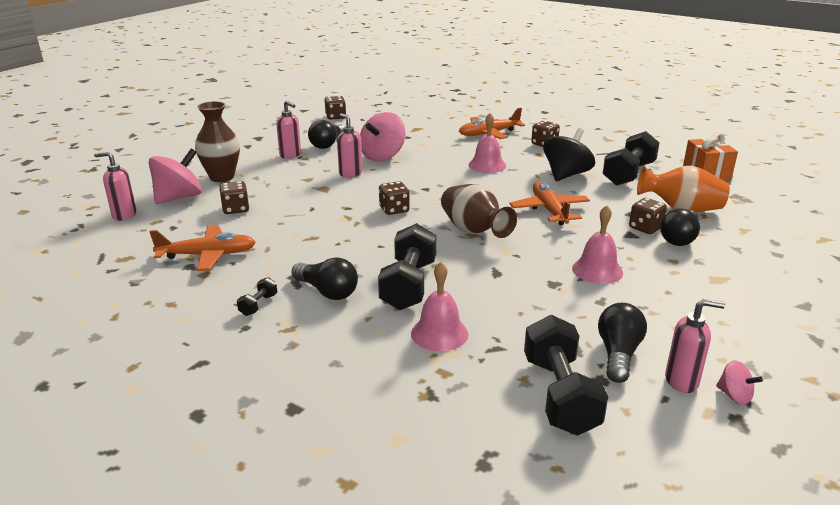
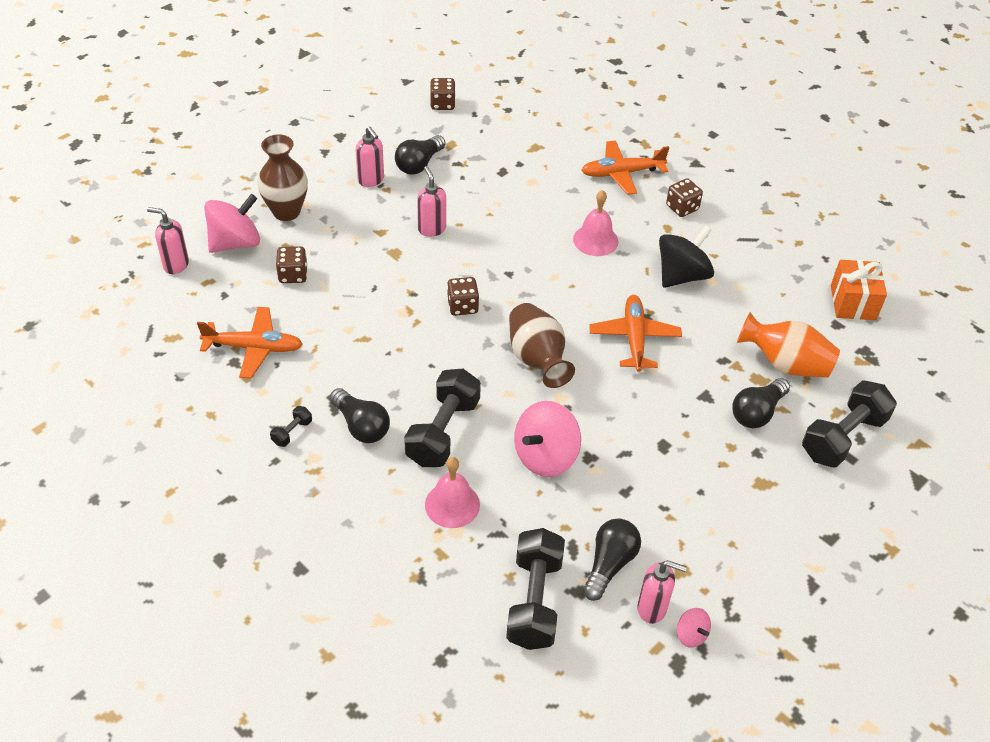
camera: 10 degrees right, 20 degrees up
(382, 156) = (478, 200): pink spinning top -> pink spinning top (545, 456)
(597, 270) = (643, 446): pink bell -> none
(629, 174) = (758, 287): black dumbbell -> black dumbbell (843, 437)
(645, 228) = (728, 388): brown dice -> none

